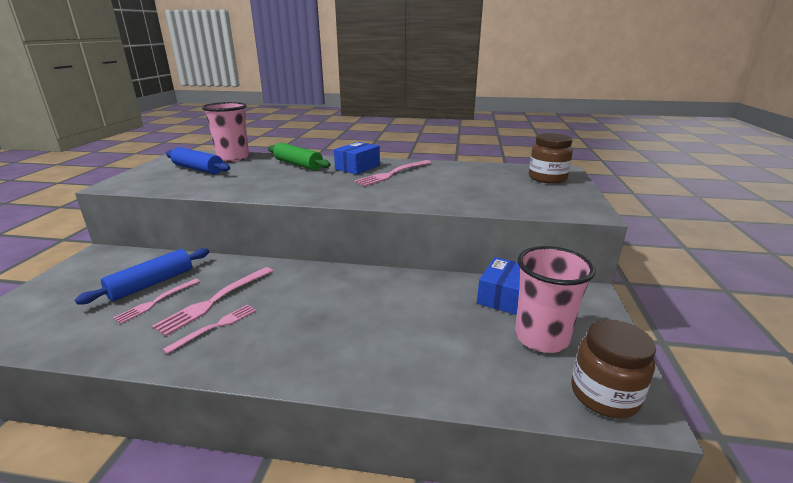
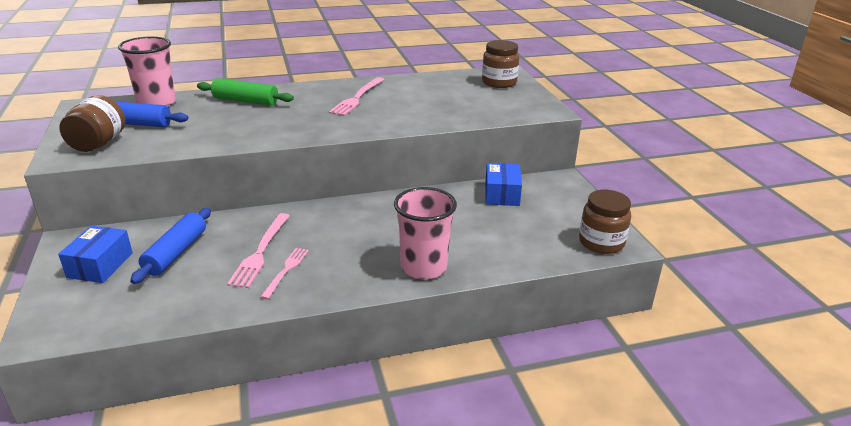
camera: 25 degrees left, 5 degrees up
(153, 179) = (98, 144): none -> brown jar
(156, 301) = (202, 265): pink fork -> none
(357, 167) = (314, 95): blue box -> blue box (100, 265)
(541, 337) = (545, 217): pink cup -> pink cup (424, 267)

